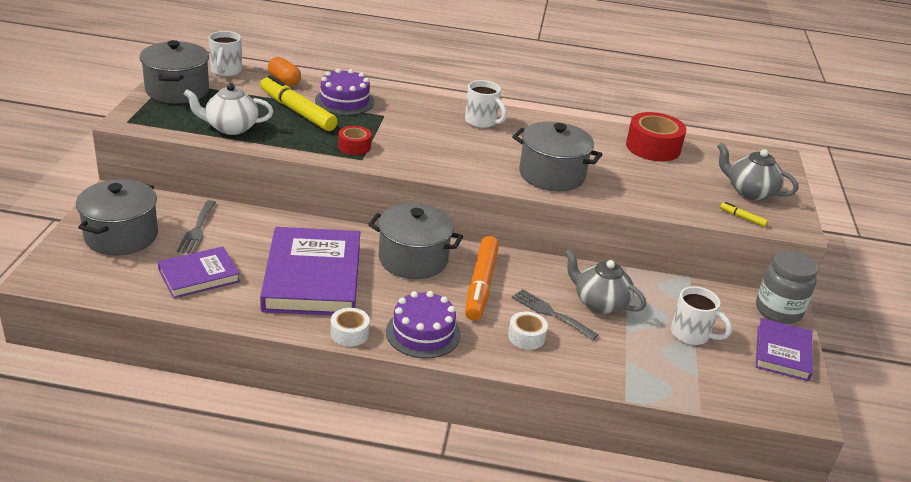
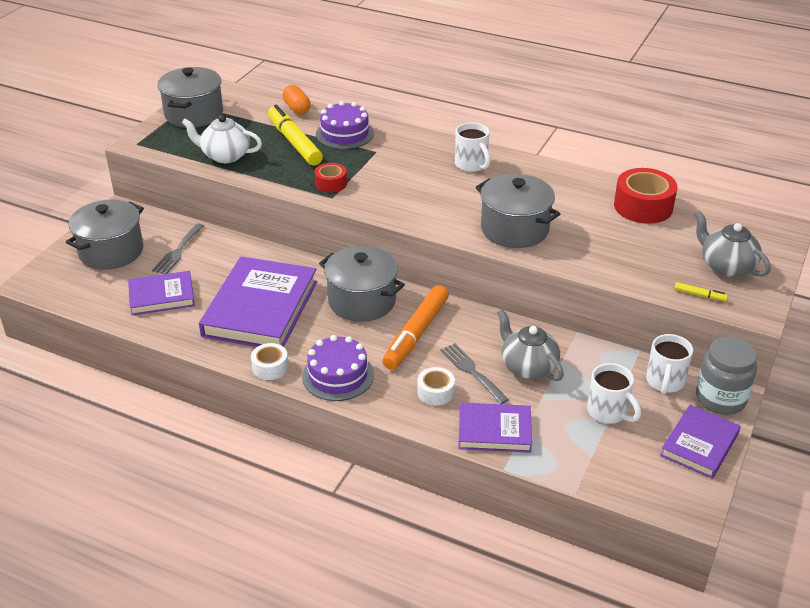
camera: 20 degrees right, 5 degrees up
(226, 71) = (247, 96): white mug -> white mug (665, 382)
(599, 366) = (494, 431): none -> purple book
(742, 218) = (699, 295): yellow marker -> yellow marker turned 150 degrees clockwise

